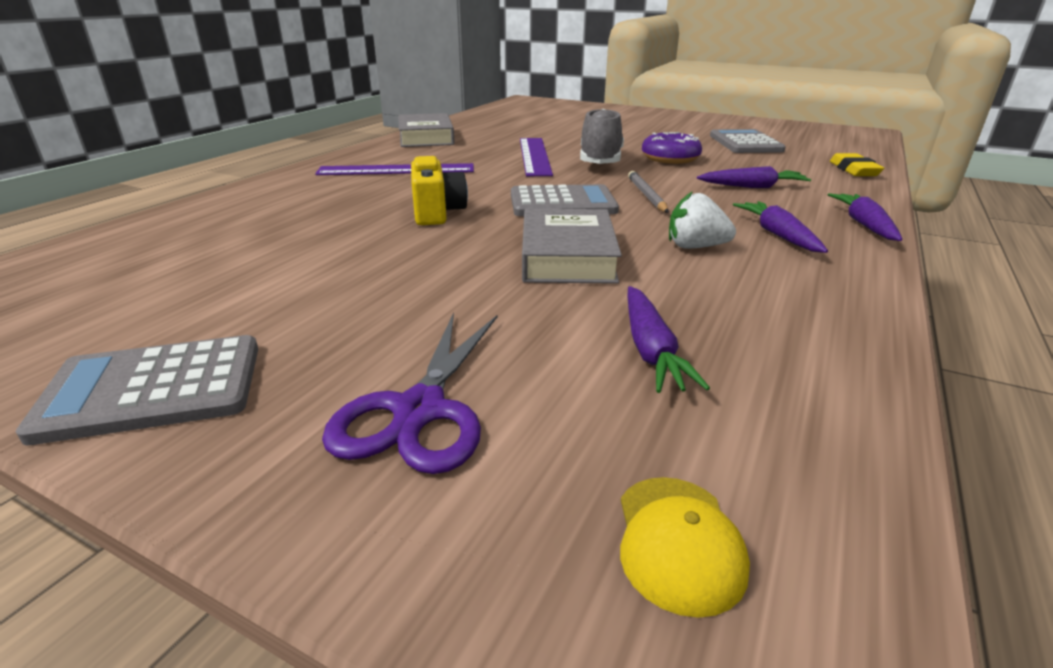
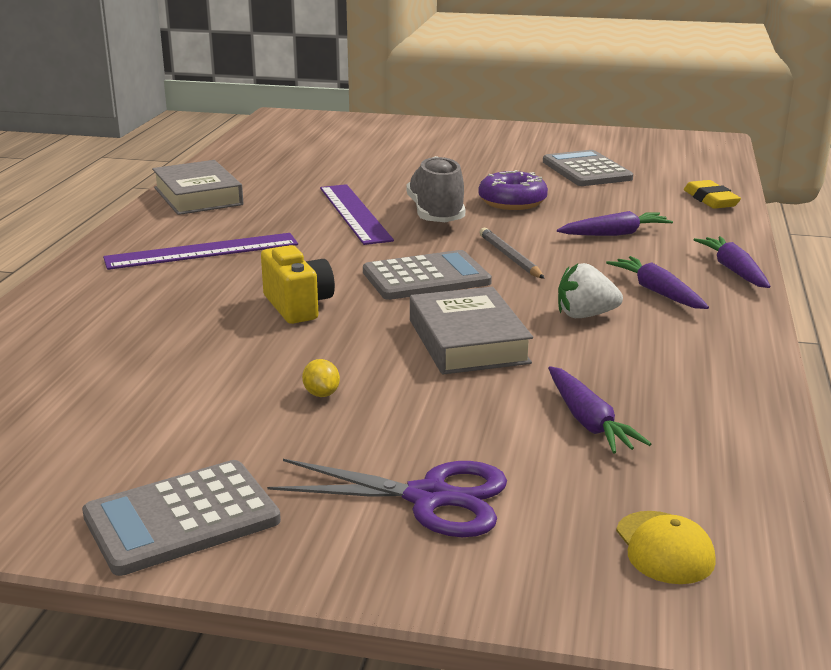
camera: 15 degrees left, 5 degrees down
(397, 285) = (321, 394): none -> yellow lemon
(420, 410) = (429, 498): purple scissors -> purple scissors turned 75 degrees counterclockwise

